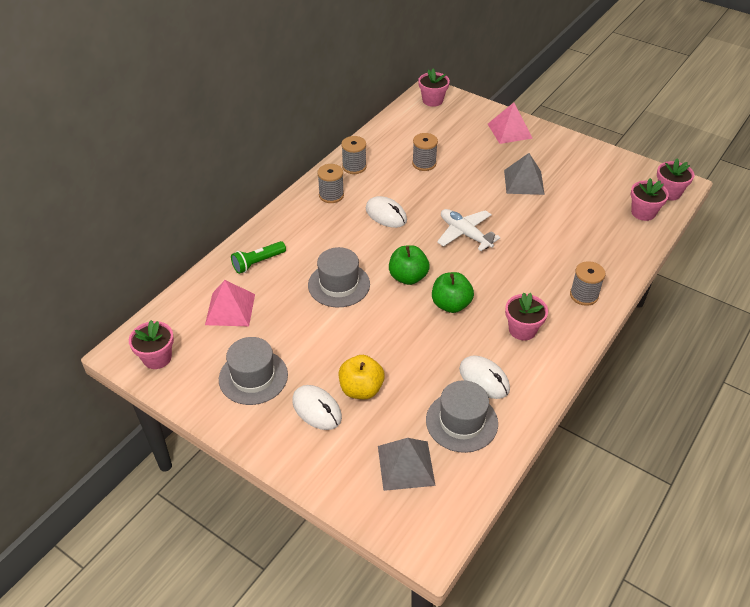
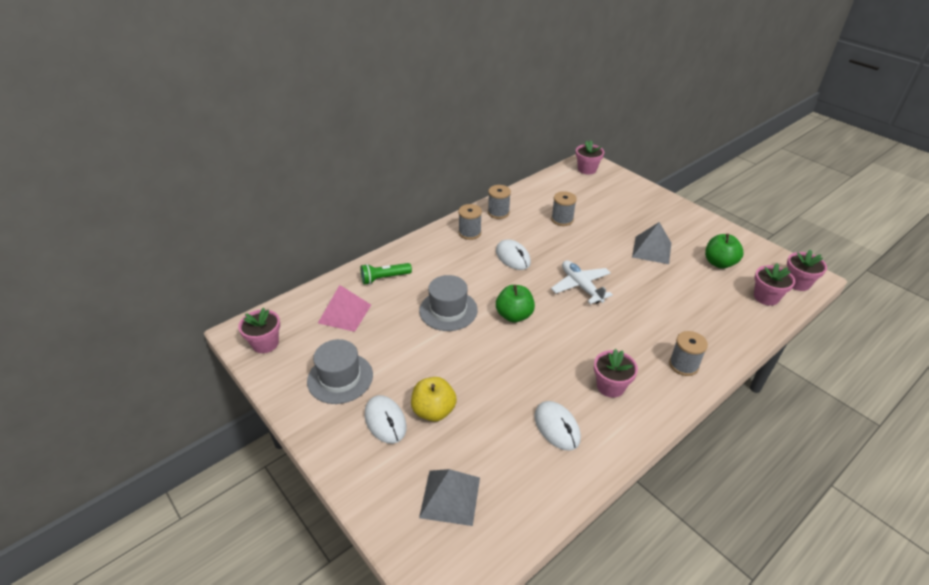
camera: 15 degrees right, 5 degrees down
(451, 305) = (546, 348): green apple -> green apple (719, 263)
(461, 422) = (520, 465): grey hat -> none
(509, 131) = (651, 204): pink pyramid -> none

